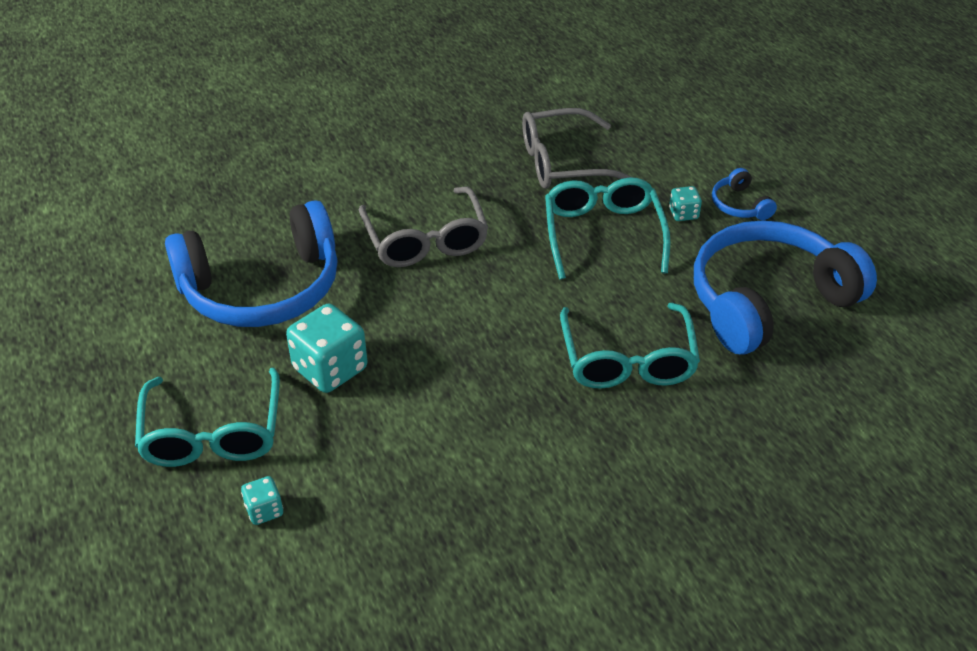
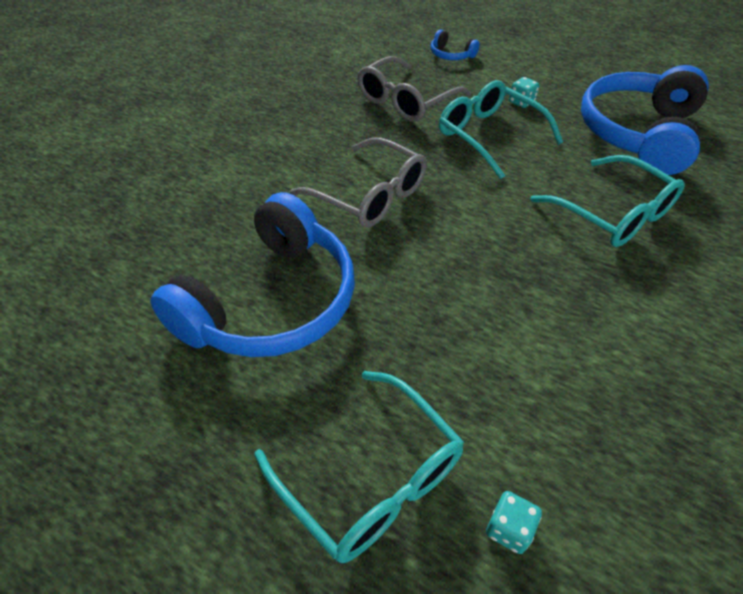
camera: 35 degrees left, 5 degrees up
(330, 369) = (411, 343): turquoise dice -> none
(740, 205) = (546, 83): blue headphones -> blue headphones (451, 55)

